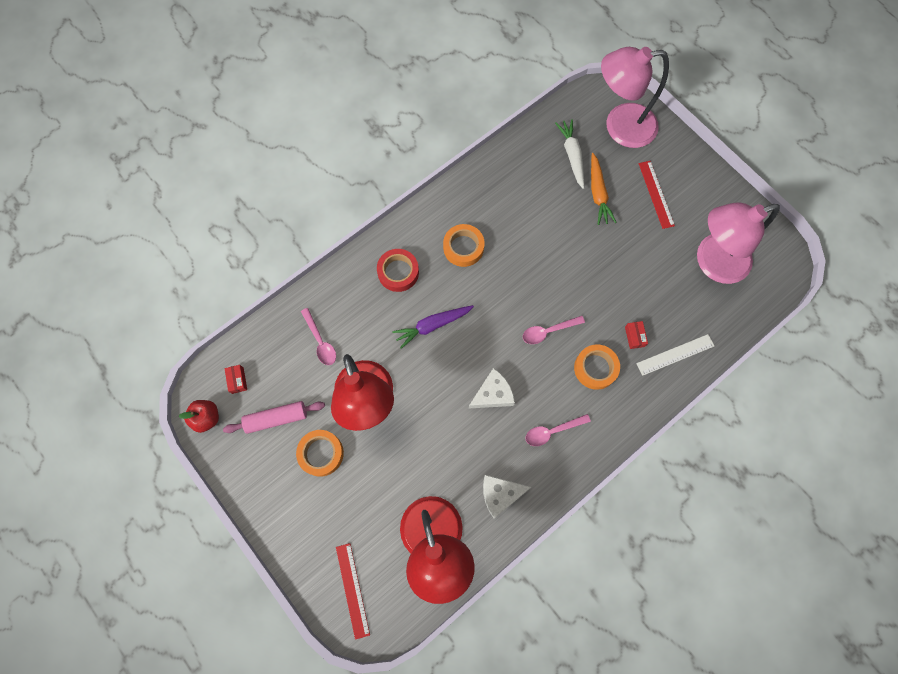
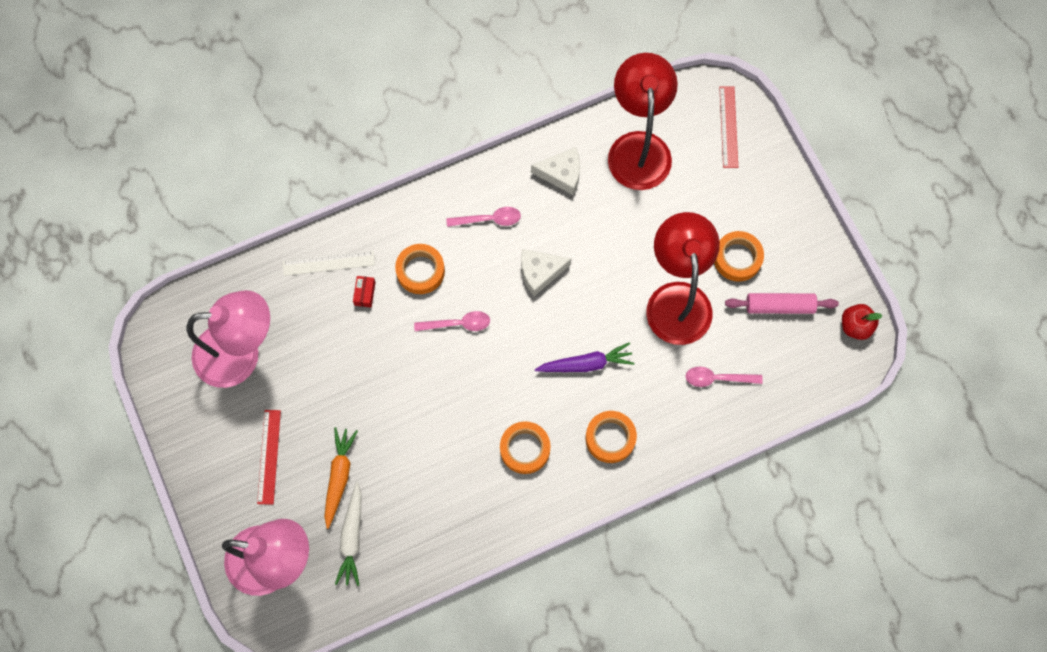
camera: 165 degrees left, 0 degrees up
(237, 380) = (817, 358): red box -> none
(320, 341) = (717, 378): pink spoon -> pink spoon turned 75 degrees counterclockwise
(398, 272) = (610, 438): red tape -> orange tape

